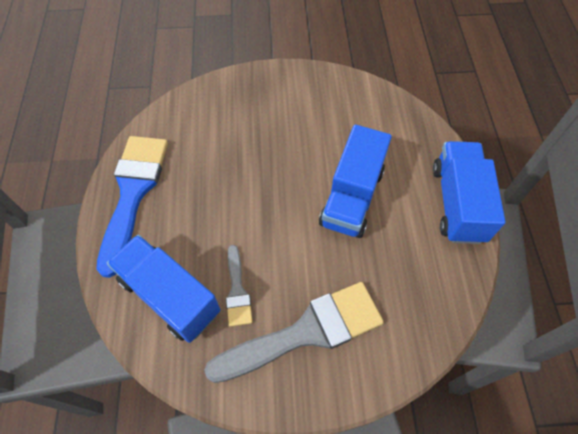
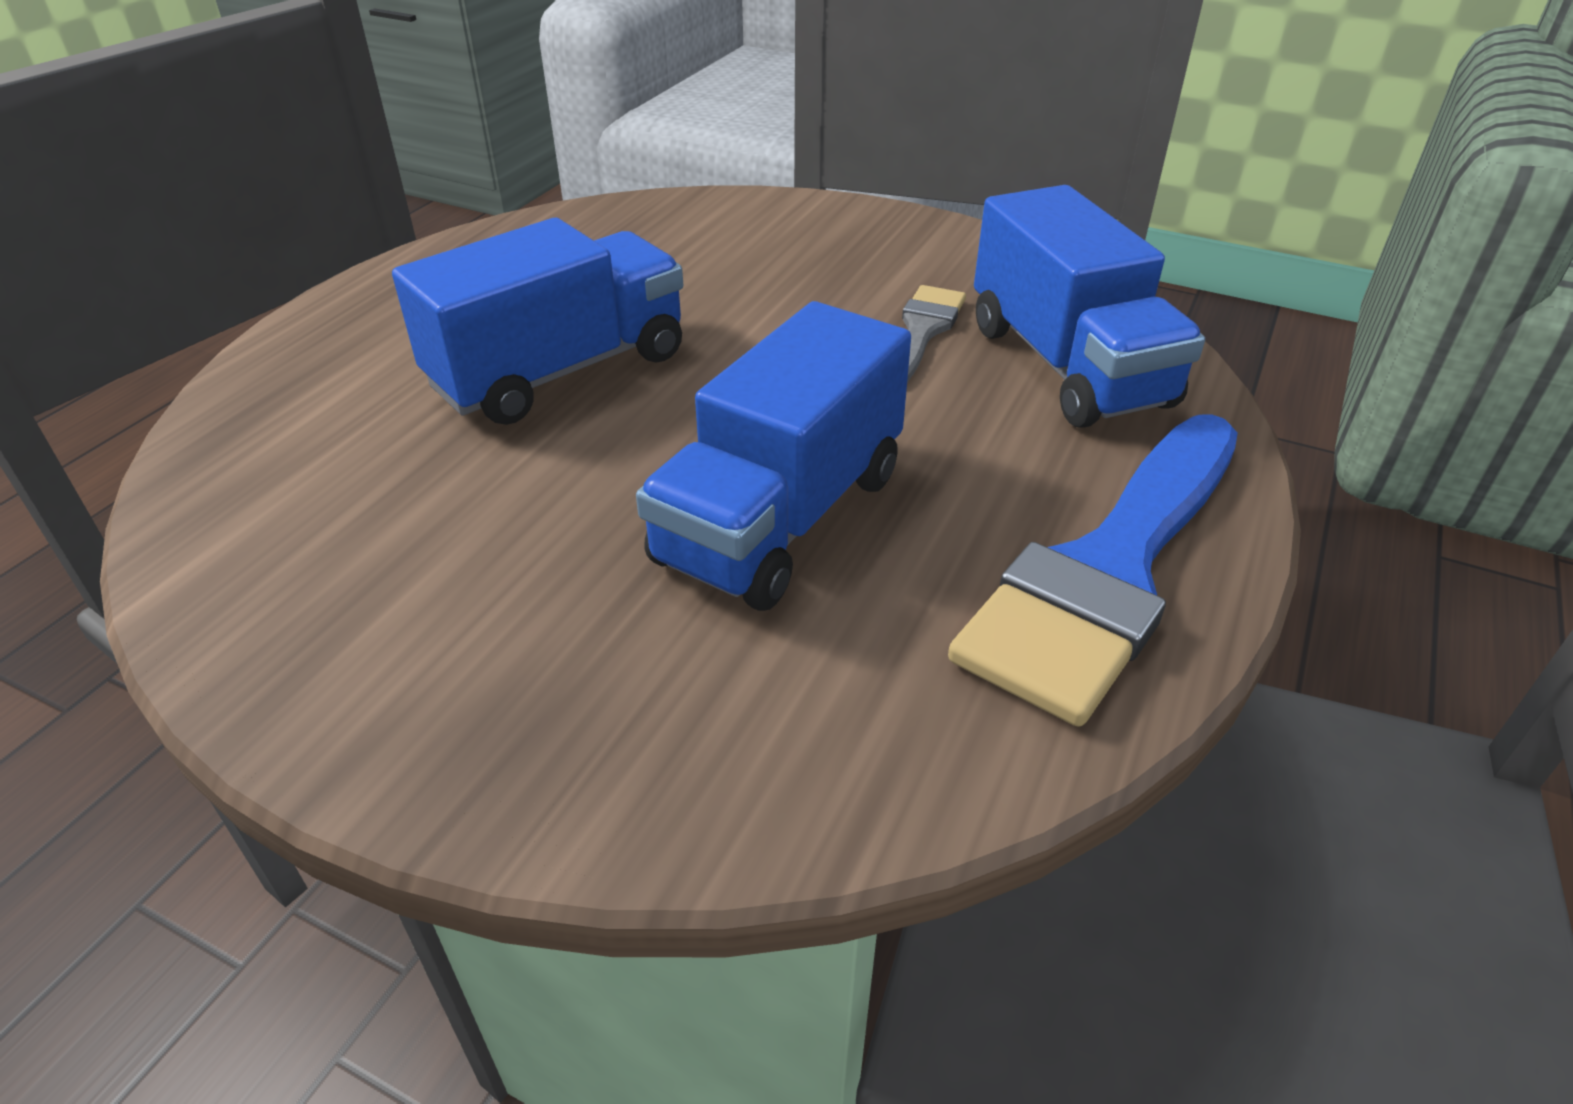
camera: 150 degrees left, 20 degrees down
(306, 332) = (833, 261): grey brush -> none
(457, 203) = (379, 298): blue truck -> blue truck (781, 517)

